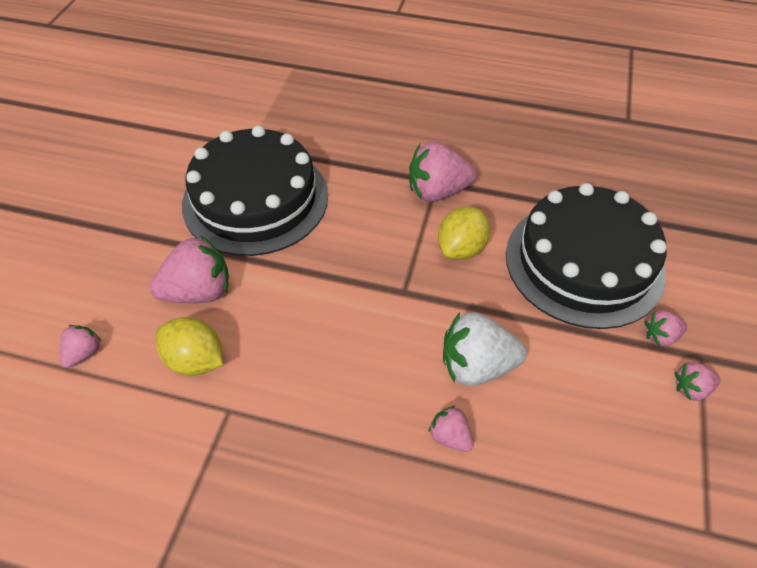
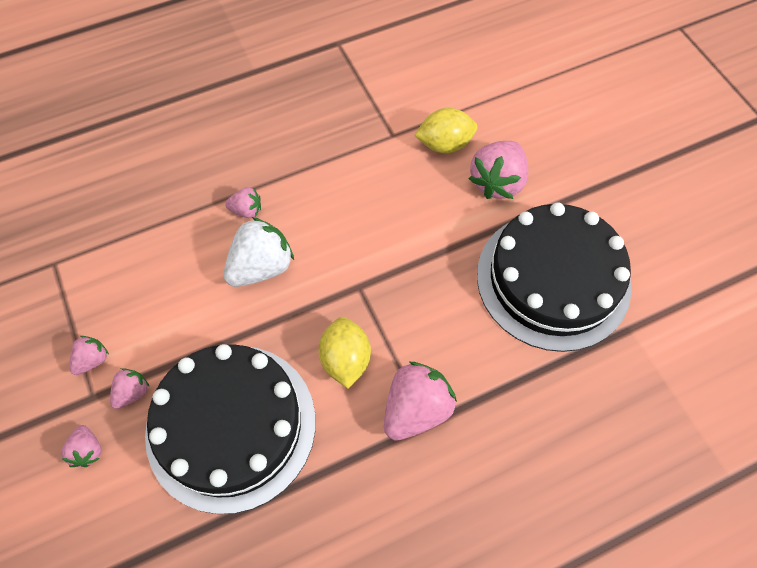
camera: 140 degrees right, 10 degrees up
(84, 353) = (513, 103): pink strawberry -> pink strawberry (87, 450)

